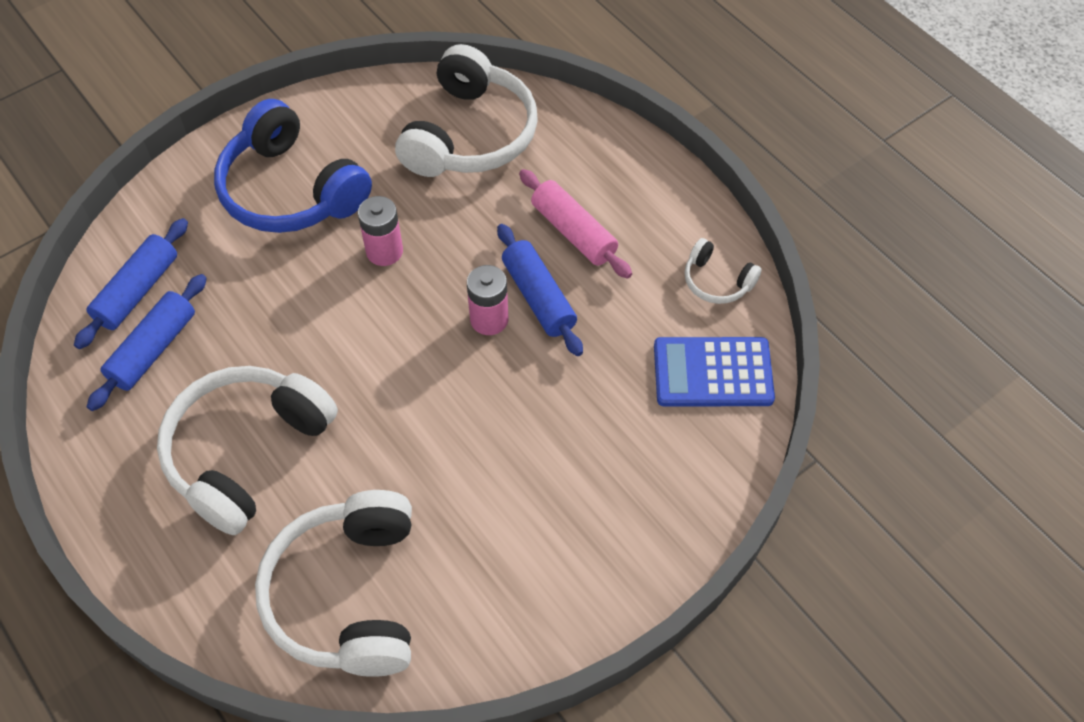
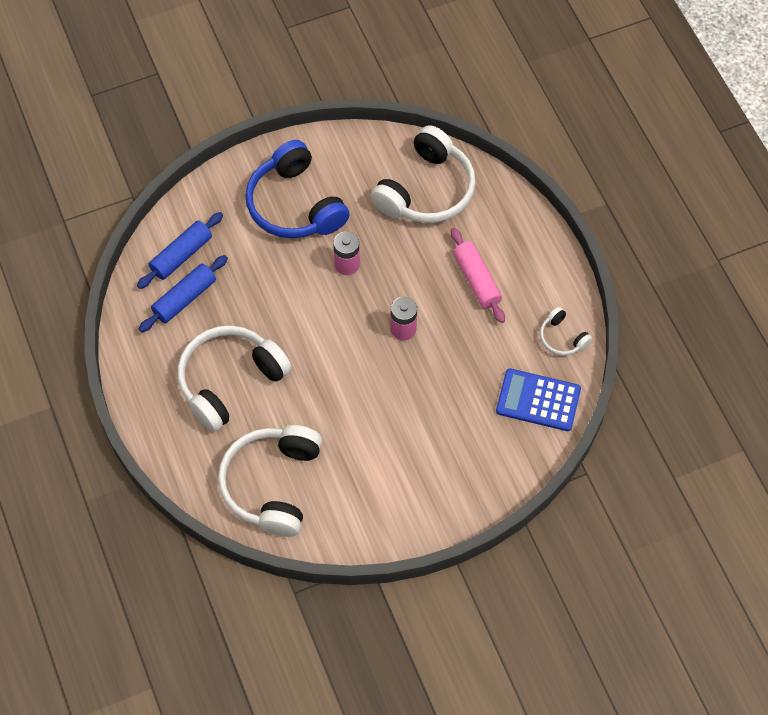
camera: 15 degrees right, 5 degrees up
(538, 297) = (440, 321): blue rolling pin -> none

